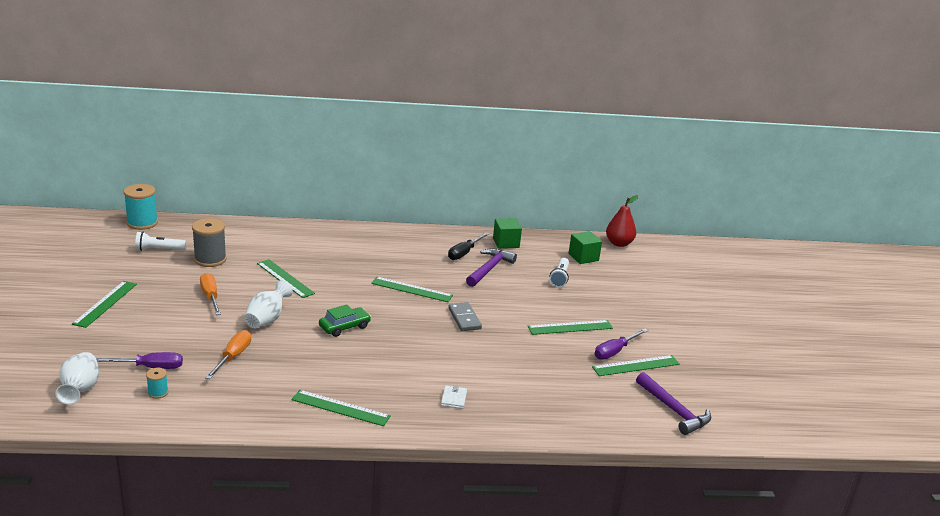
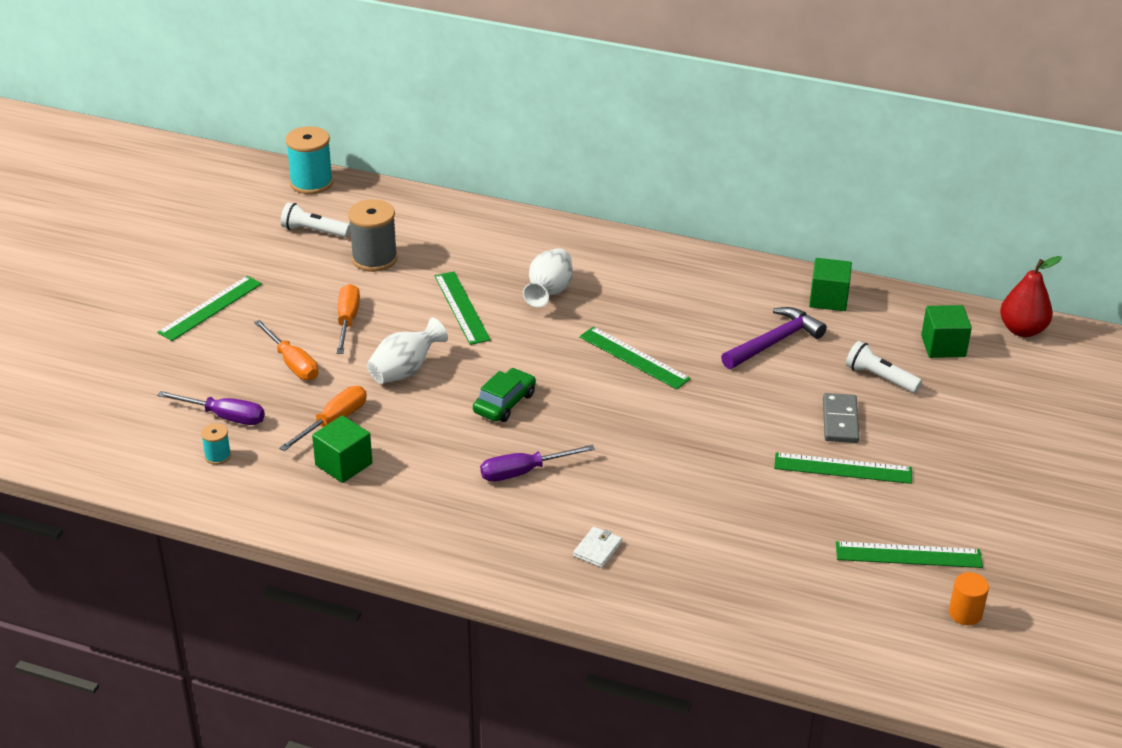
camera: 25 degrees right, 10 degrees up
(80, 390) = (129, 433): white vase -> white vase (549, 292)
(184, 327) = (292, 363): none -> orange screwdriver
(254, 381) = (343, 464): none -> green cube
(340, 408) = (435, 529): green ruler -> none
(344, 327) = (504, 403): green car -> green car turned 45 degrees counterclockwise
(464, 253) = (750, 307): black screwdriver -> none
(464, 319) = (685, 422): grey domino -> grey domino (840, 421)
(560, 278) = (879, 377): white flashlight -> white flashlight turned 90 degrees clockwise
(615, 351) = (889, 524): purple screwdriver -> purple screwdriver (524, 472)
(673, 410) = (921, 642): purple hammer -> none
(686, 390) = (965, 613): none -> orange cylinder

